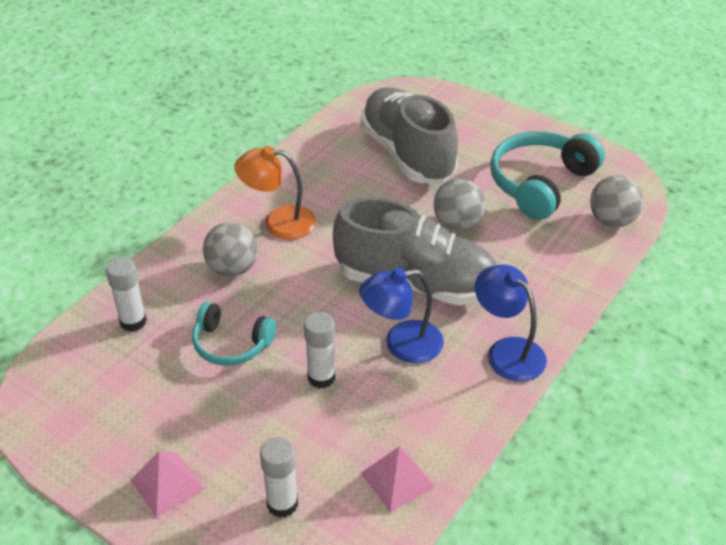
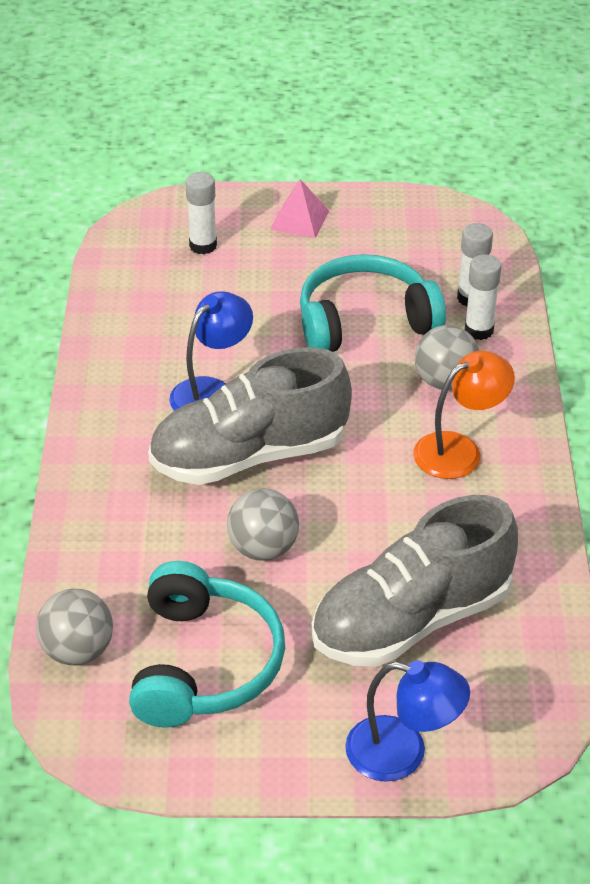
camera: 145 degrees right, 0 degrees up
(231, 344) = (365, 322): turquoise headphones -> turquoise headphones, size x1.64
(321, 377) = (258, 333): white glue stick -> white glue stick (479, 330)
(397, 480) = (128, 295): pink pyramid -> none
(407, 154) = (411, 620): grey shoe -> grey shoe turned 120 degrees clockwise
(507, 351) = (105, 432): blue lamp -> blue lamp (402, 753)

